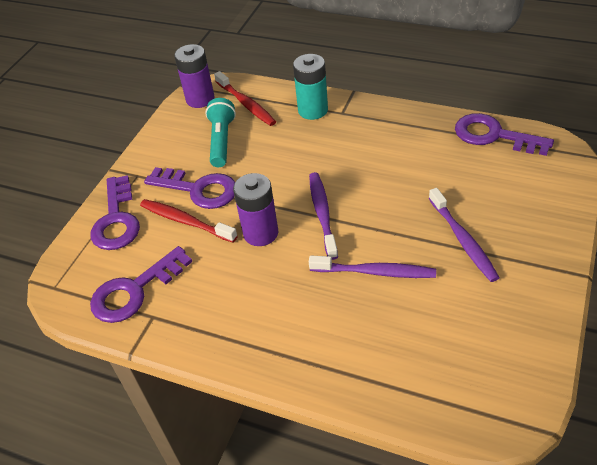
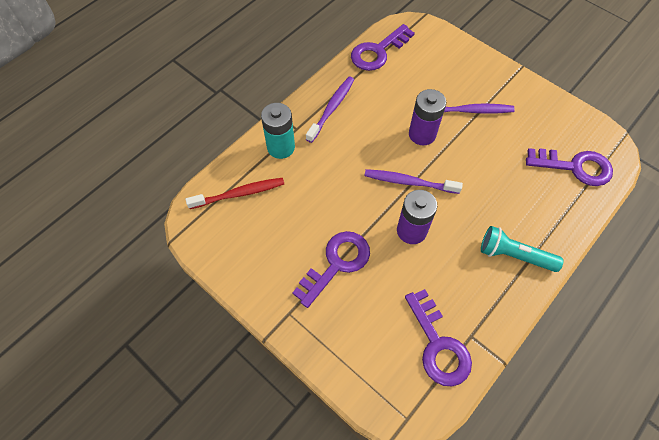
camera: 75 degrees left, 15 degrees up
(116, 220) = (344, 344): purple key -> purple key (575, 167)
(186, 221) = (372, 284): red toothbrush -> none
(200, 99) = (206, 230): purple battery -> purple battery (422, 134)
(221, 141) = (280, 228): turquoise flashlight -> turquoise flashlight (514, 255)
(375, 272) = (480, 170): purple toothbrush -> purple toothbrush (331, 108)

